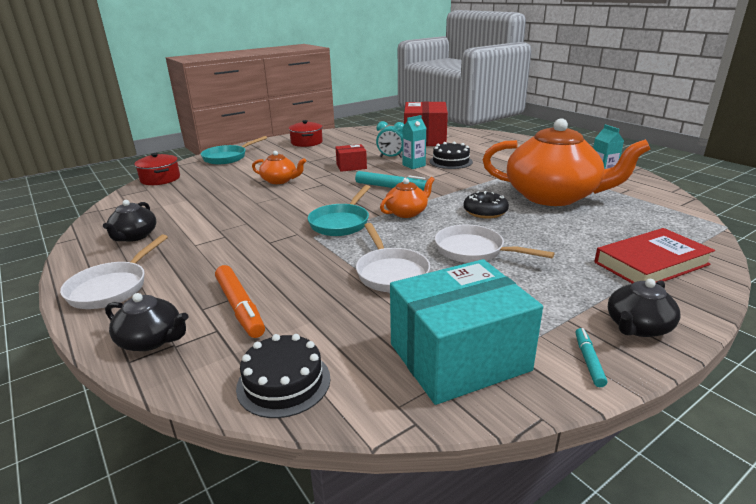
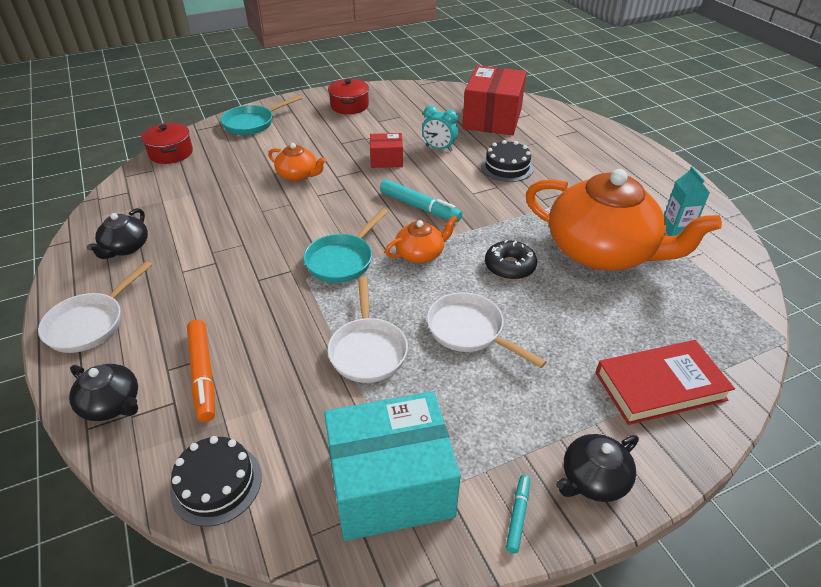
camera: 10 degrees right, 15 degrees up
(414, 165) = (460, 168): turquoise carton -> none

